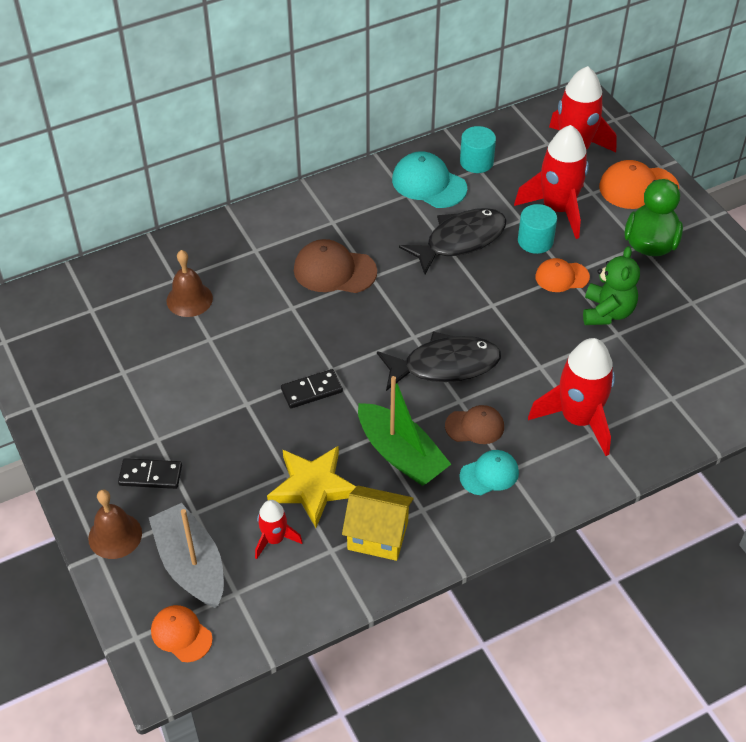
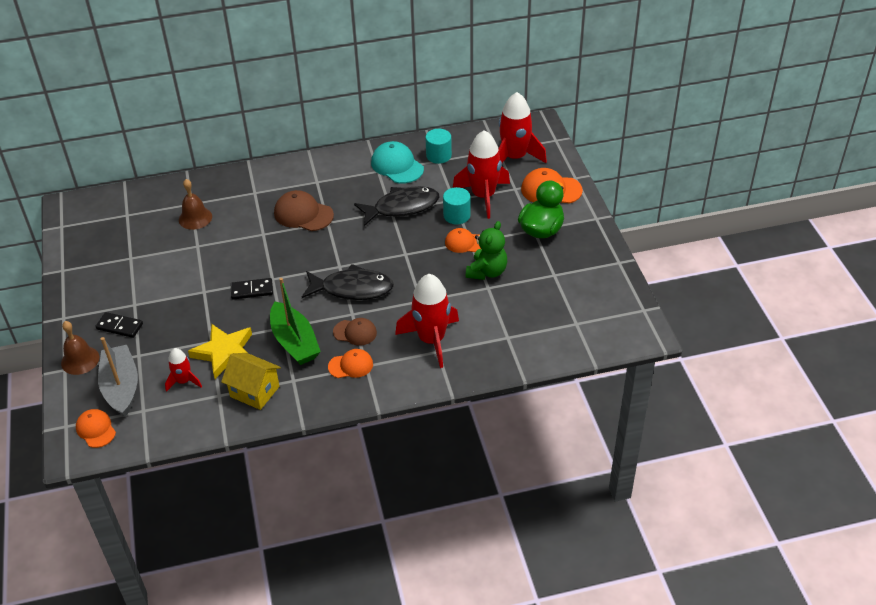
camera: 15 degrees right, 5 degrees down
(489, 474) = (351, 365): turquoise cap -> orange cap

